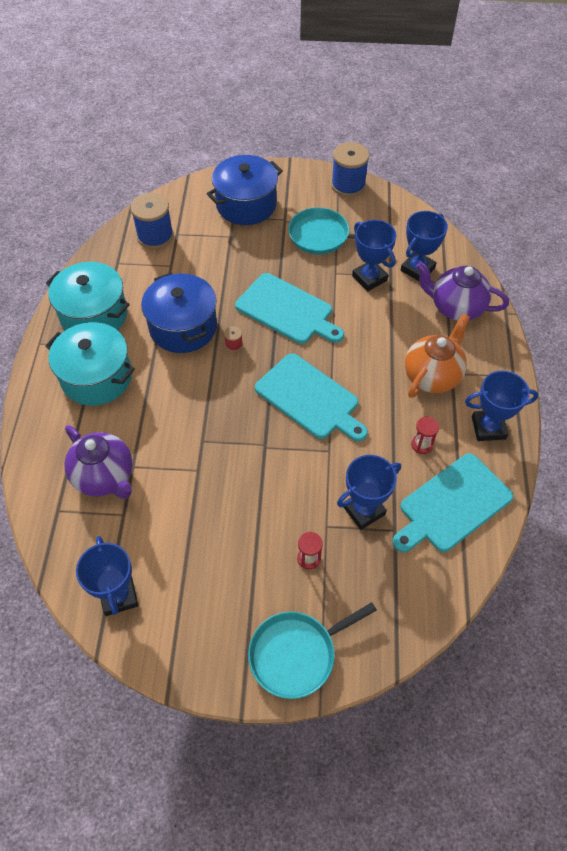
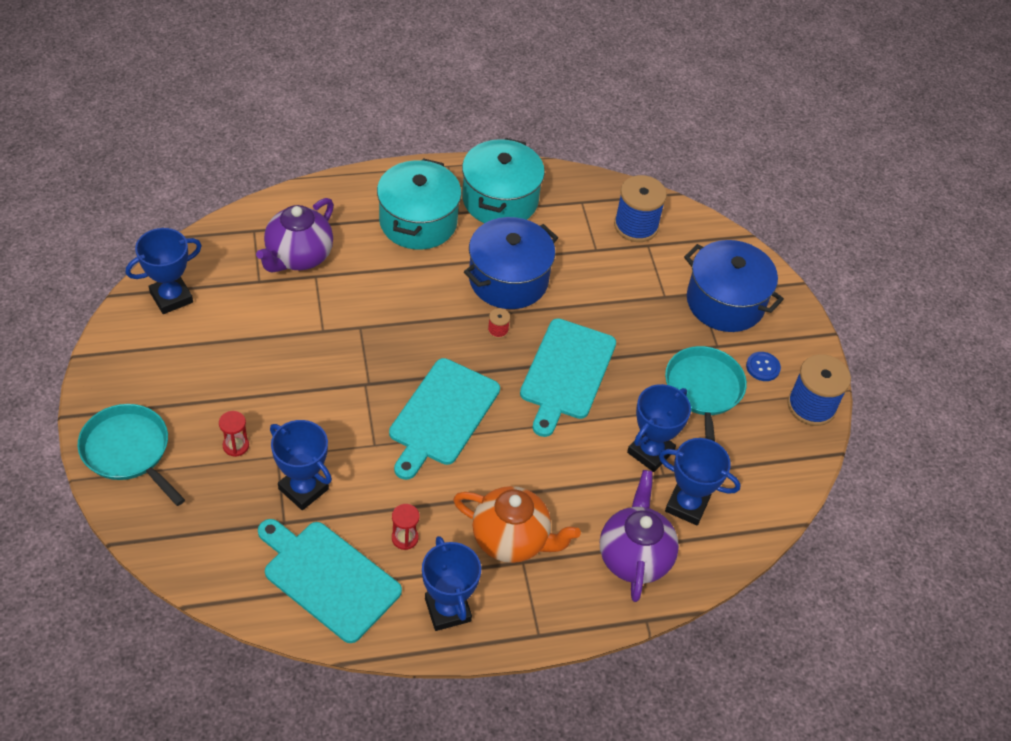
camera: 70 degrees right, 5 degrees down
(309, 200) = (763, 367): none -> blue button

